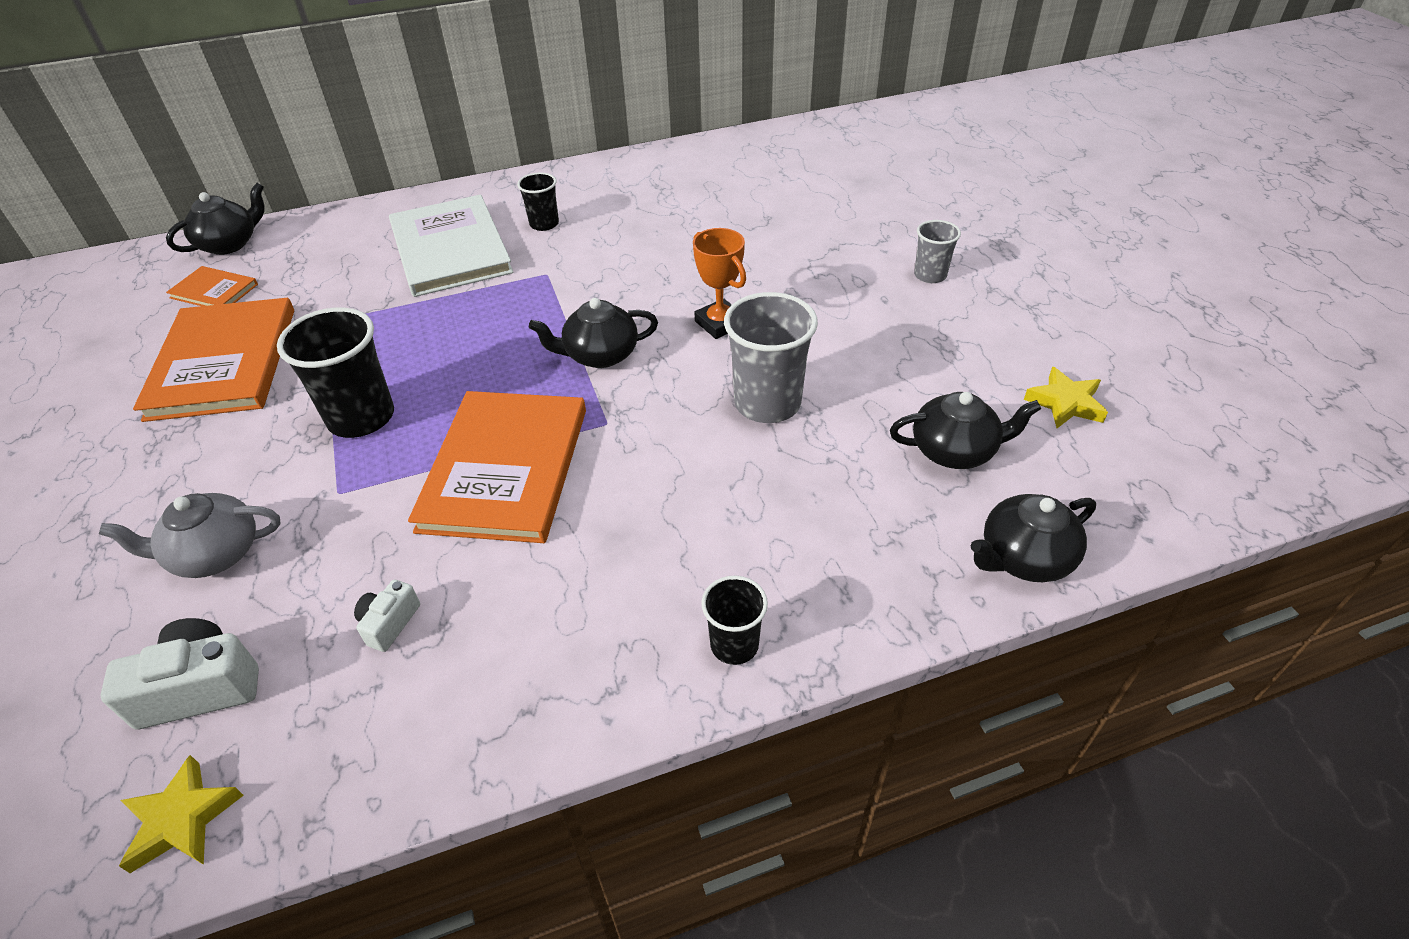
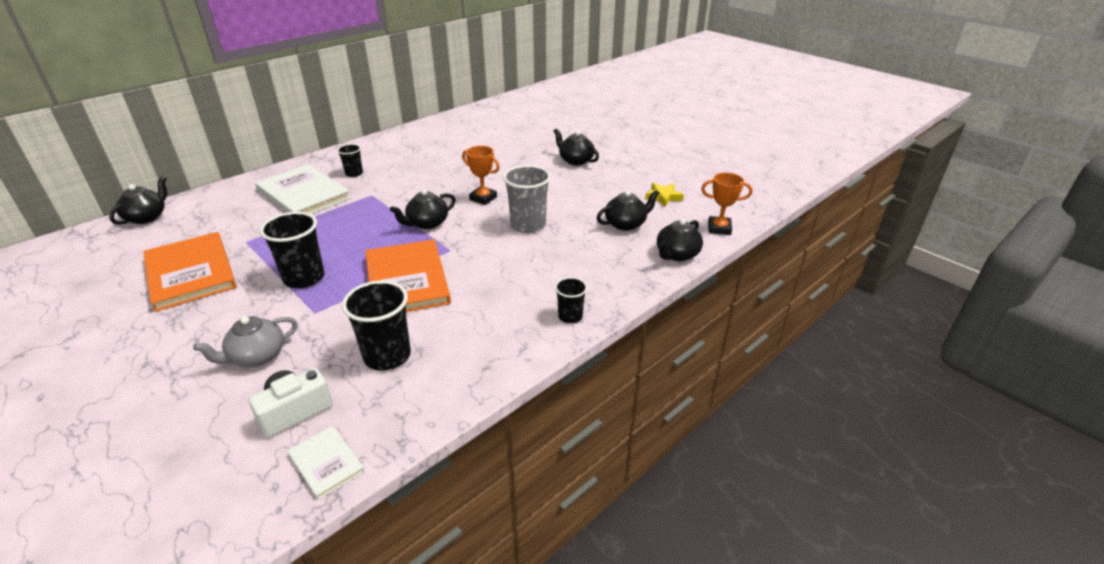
camera: 25 degrees left, 10 degrees down
(181, 819) = (326, 463): yellow star -> white book
(214, 291) = (154, 241): orange book -> none
(389, 623) = (387, 356): white camera -> black cup
(930, 275) = (575, 160): grey cup -> black teapot
(1151, 516) = (719, 228): none -> orange trophy

